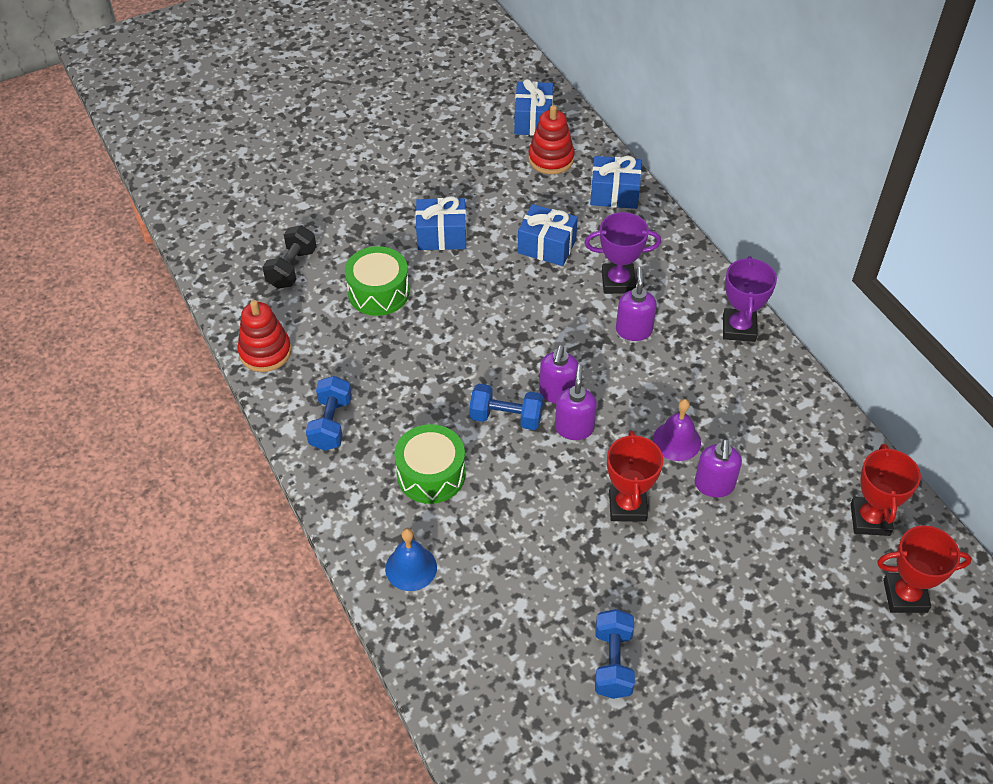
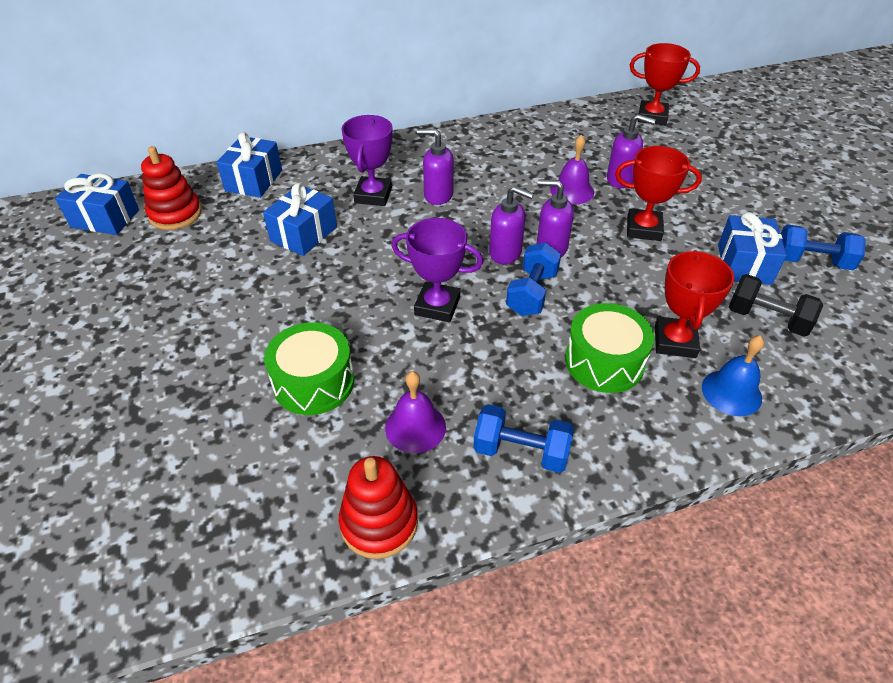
camera: 80 degrees left, 5 degrees down
(292, 268) = (228, 477): black dumbbell -> black dumbbell (767, 319)
(345, 358) = (415, 427): none -> purple bell
(441, 235) = (245, 313): blue gift -> blue gift (744, 264)
(739, 328) = (453, 140): purple trophy -> purple trophy (437, 306)
(905, 596) = (718, 116): red trophy -> red trophy (675, 341)

